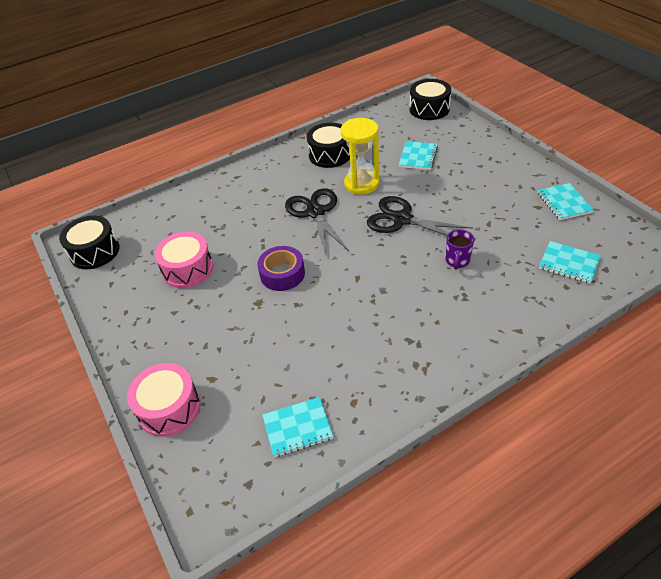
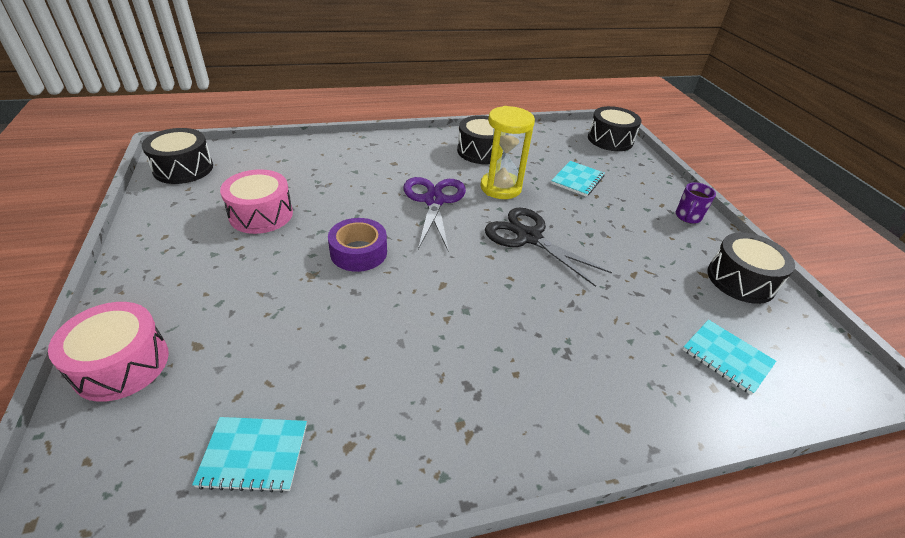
camera: 10 degrees right, 5 degrees down
(315, 212) = (434, 201): black scissors -> purple scissors
(457, 261) = (576, 305): purple mug -> purple mug (687, 217)
(564, 203) = (740, 280): turquoise notebook -> black drum

